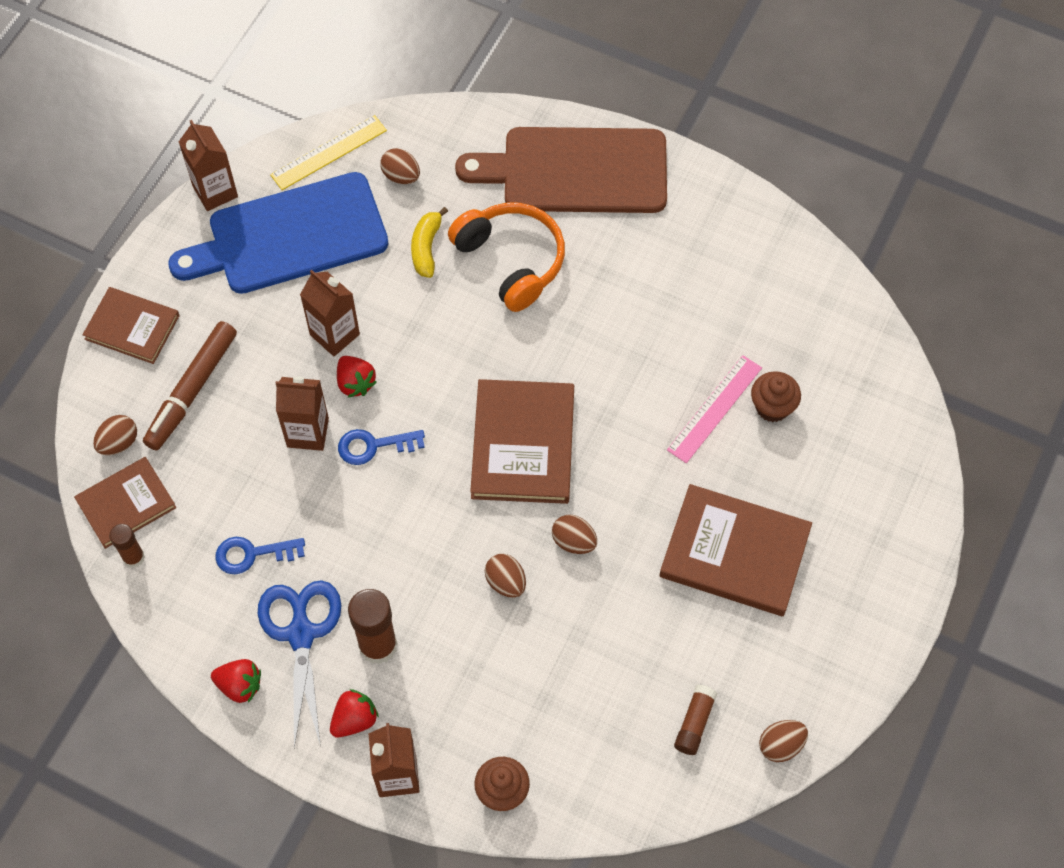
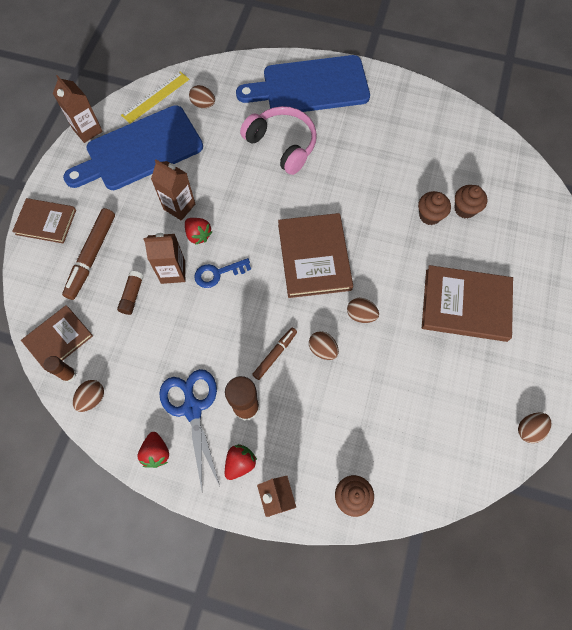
camera: 10 degrees left, 5 degrees up
(119, 443) = (47, 298): brown egg -> brown egg (92, 398)
(240, 685) = (156, 452): red strawberry -> red strawberry turned 75 degrees clockwise
(253, 554) = (150, 359): blue key -> none
(426, 248) = (227, 145): yellow banana -> none
(434, 578) = (275, 354): none -> brown marker
(511, 260) = (282, 144): orange headphones -> pink headphones
(576, 171) = (310, 86): brown cutting board -> blue cutting board
(694, 723) = (469, 424): brown glue stick -> brown glue stick (132, 295)
(715, 409) = (429, 215): pink ruler -> brown cupcake

